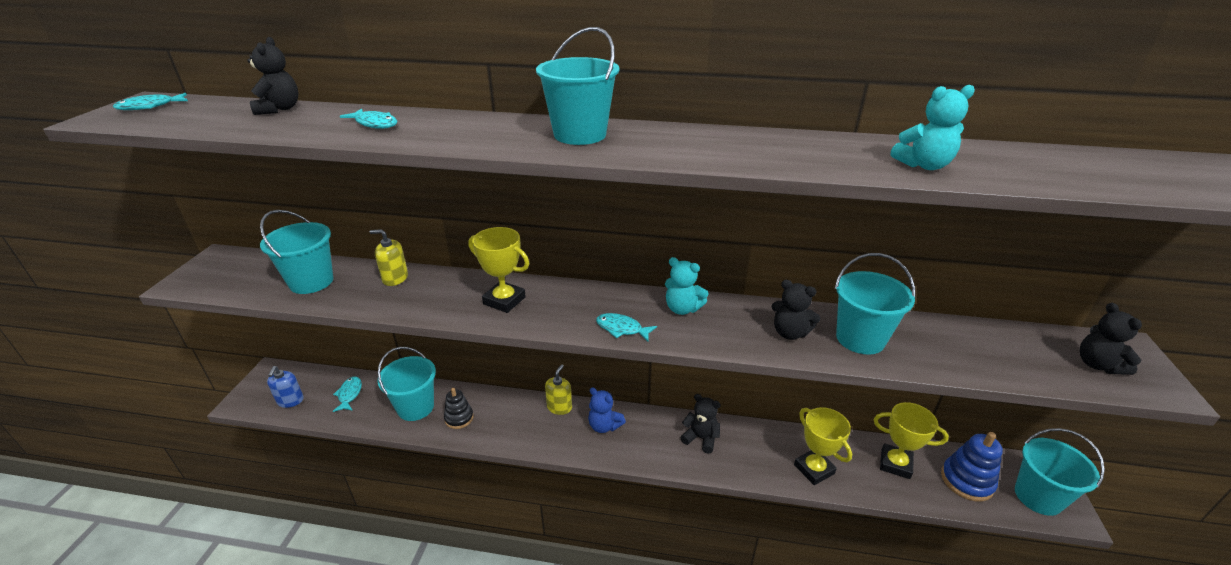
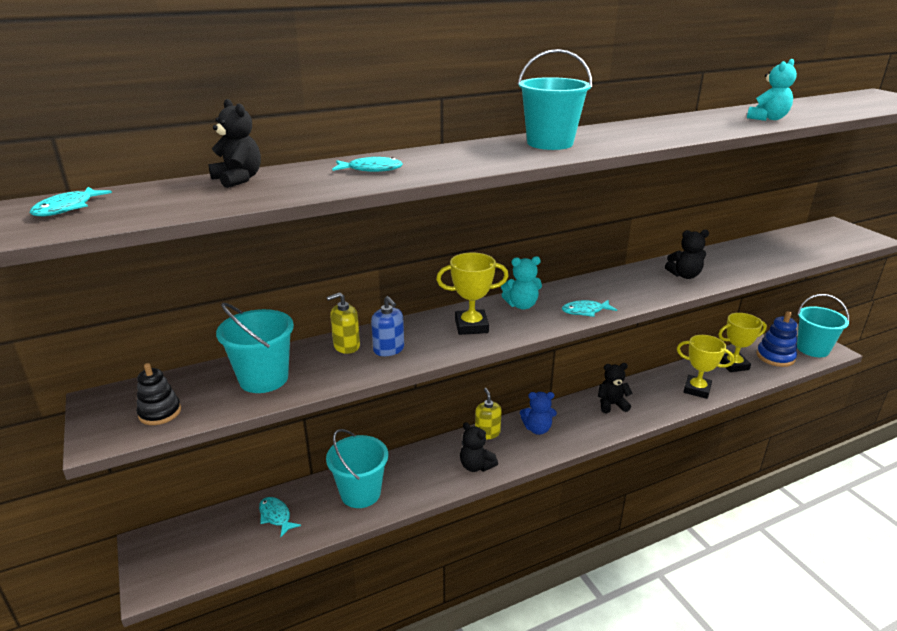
camera: 35 degrees left, 5 degrees down
(290, 401) = (213, 554): blue soap dispenser -> blue soap dispenser (389, 349)
(459, 418) = (413, 481): black stacking toy -> black stacking toy (160, 412)
(682, 309) = (603, 285): turquoise teddy bear -> turquoise teddy bear (521, 305)
(860, 338) = (723, 265): turquoise bucket -> none
(1097, 365) = (837, 237): black teddy bear -> black teddy bear (476, 466)

